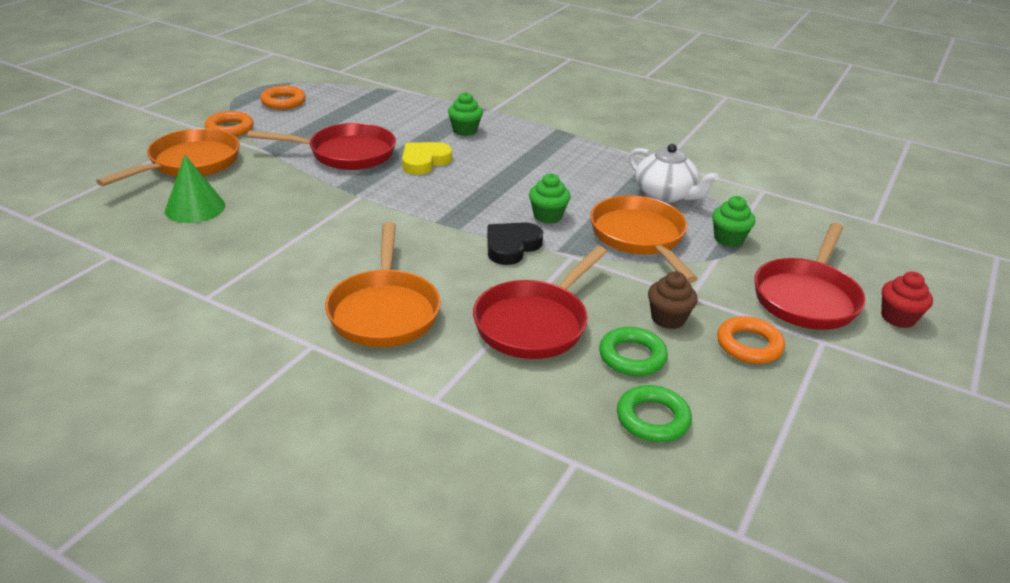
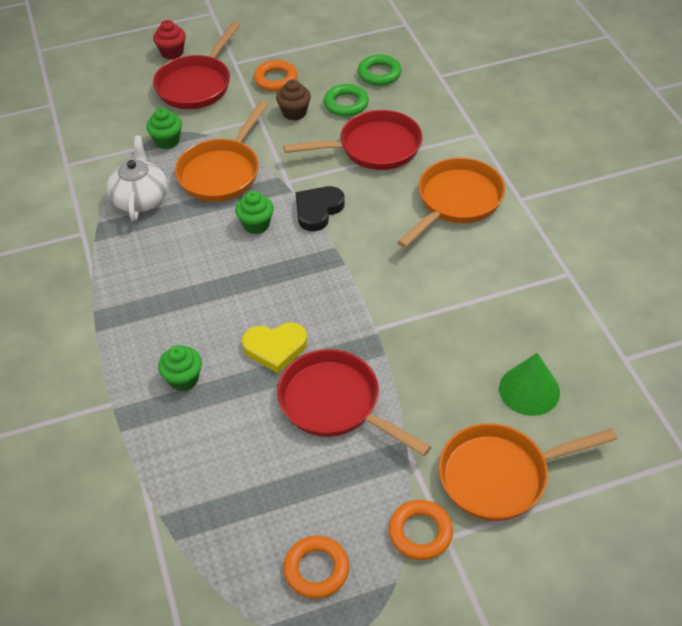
camera: 135 degrees left, 15 degrees up
(511, 246) = (318, 210): black heart -> black heart turned 135 degrees clockwise
(806, 297) = (196, 85): red pan -> red pan turned 135 degrees clockwise

